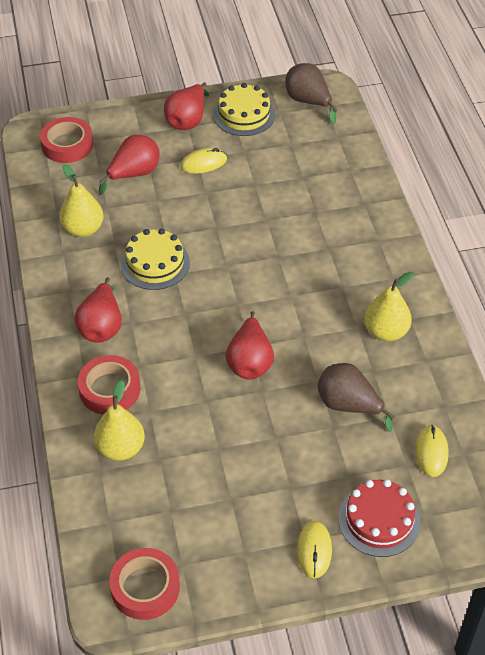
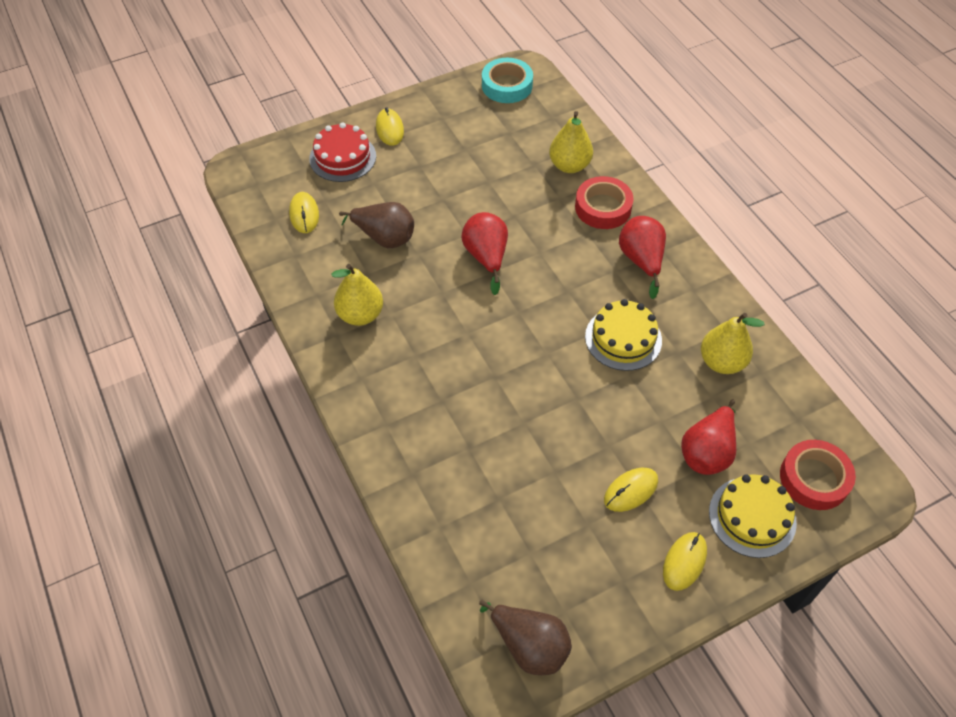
camera: 165 degrees right, 5 degrees up
(145, 587) = (507, 85): red tape -> turquoise tape
(187, 120) = (684, 562): red pear -> yellow mouse
(244, 115) = (612, 593): yellow cake -> yellow cake (752, 517)

